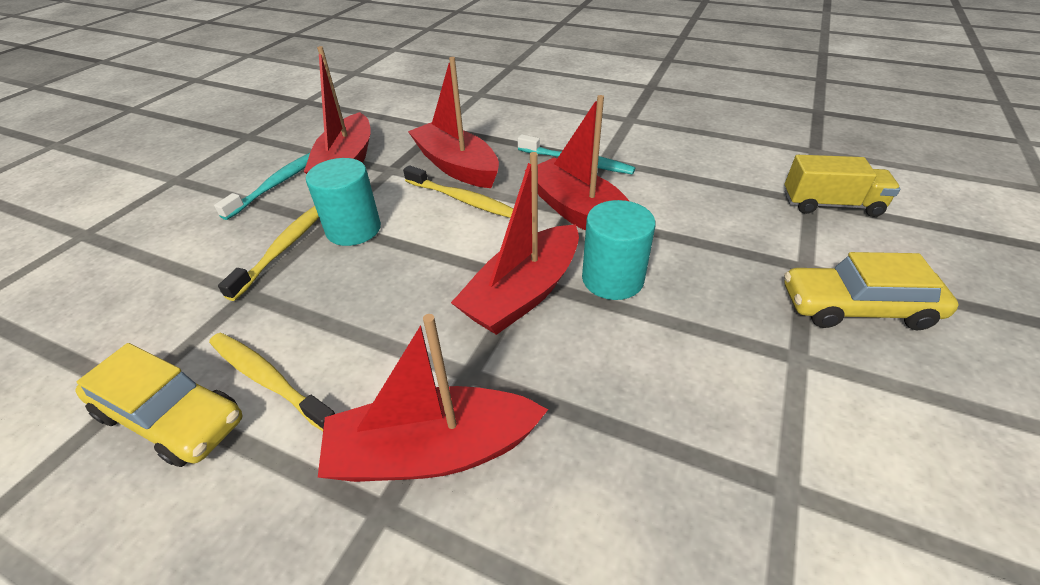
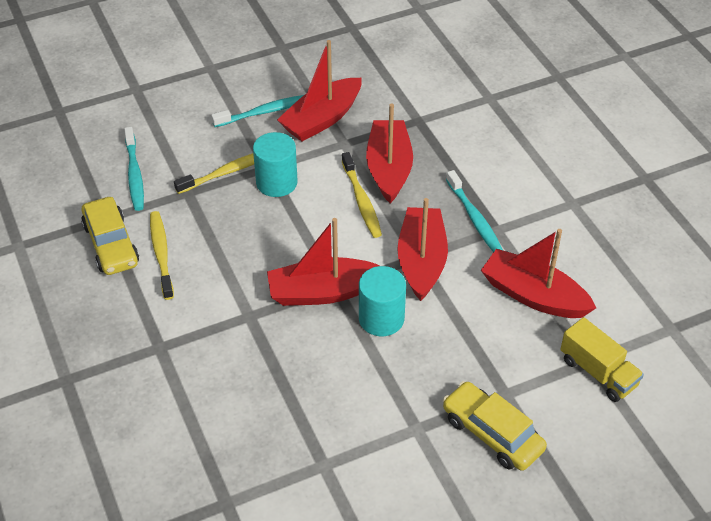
camera: 40 degrees right, 5 degrees up
(147, 314) = (134, 174): none -> turquoise toothbrush
(433, 451) = (199, 339): red boat -> red boat (533, 295)

